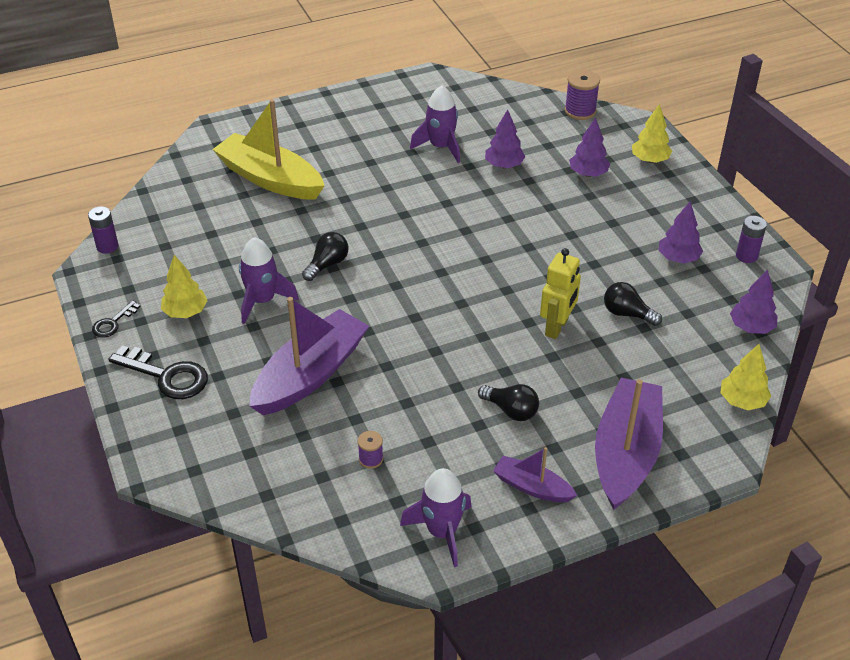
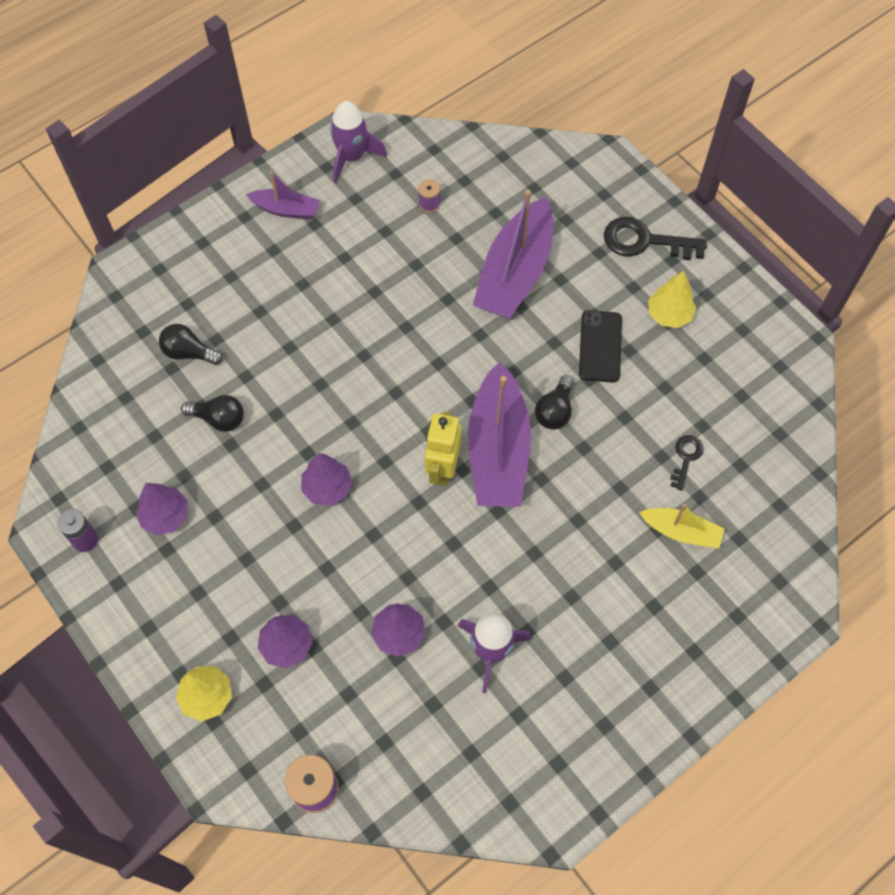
camera: 165 degrees right, 20 degrees up
(107, 246) = (801, 379): purple battery -> none
(113, 323) = (731, 285): black key -> black key (686, 458)
(262, 301) = (600, 346): purple rocket -> black phone
(270, 179) = (681, 531): yellow boat -> yellow boat, size x0.52
(511, 410) = (318, 277): black light bulb -> black light bulb (189, 353)
(557, 327) = (290, 384): yellow robot -> yellow robot (442, 468)
(625, 453) = (209, 258): purple boat -> purple boat (498, 450)
(742, 401) = (101, 337): yellow tree -> none
(751, 327) = (87, 431): purple tree -> purple tree (327, 488)

